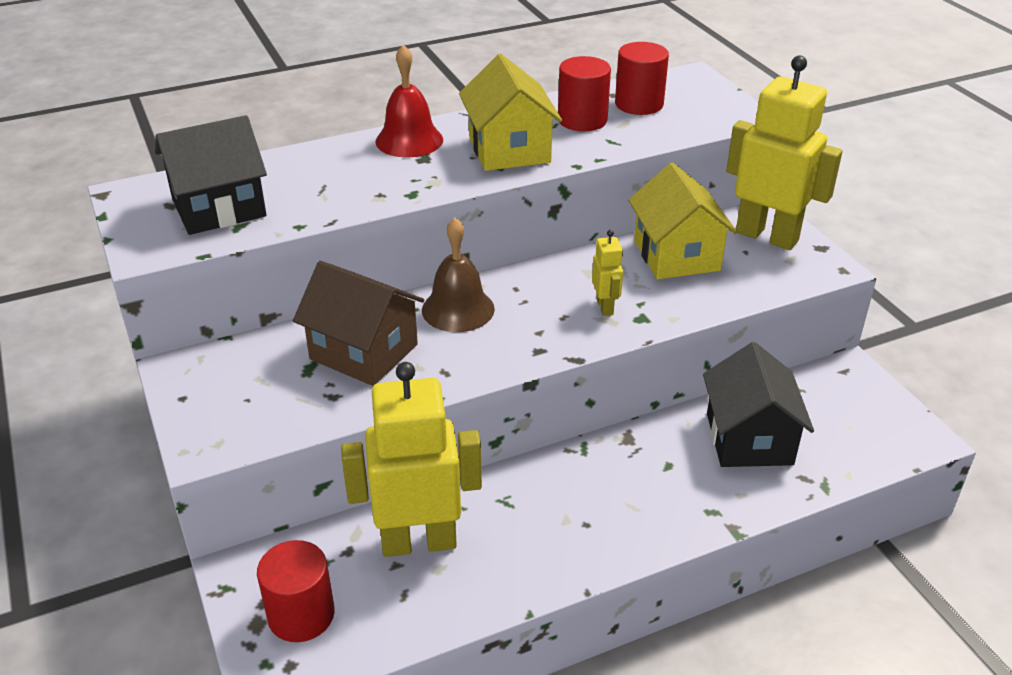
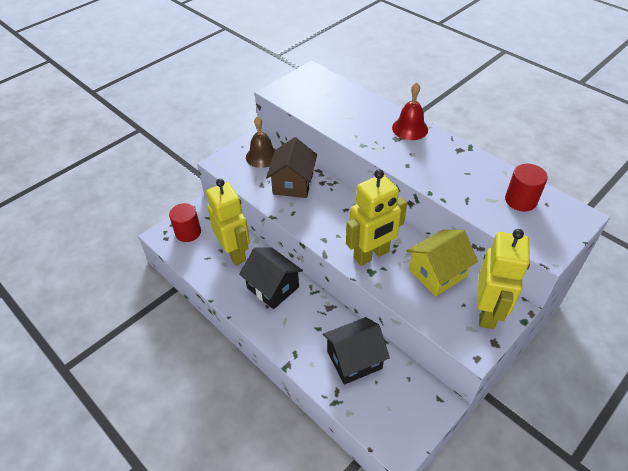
camera: 70 degrees right, 10 degrees up
(219, 208) = (315, 96): black house -> black house (273, 287)
(458, 309) = (338, 202): brown bell -> brown bell (262, 156)
(509, 149) = (427, 164): yellow house -> none
(582, 120) = (481, 182): red cylinder -> none
(605, 307) = (371, 255): yellow robot -> yellow robot, size x2.28

